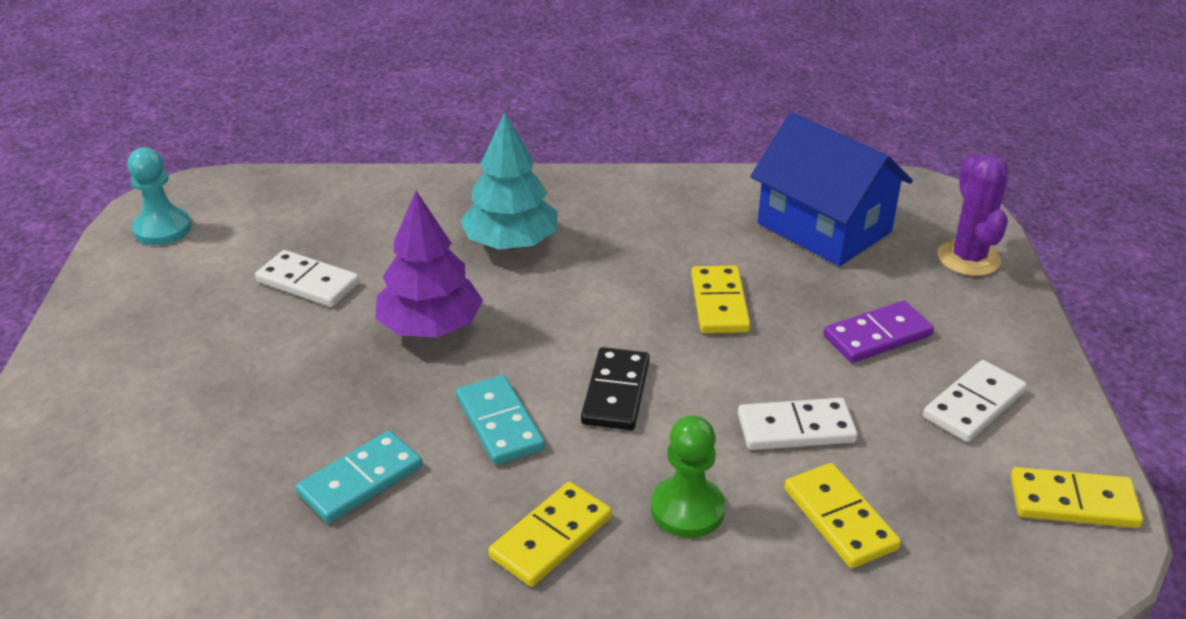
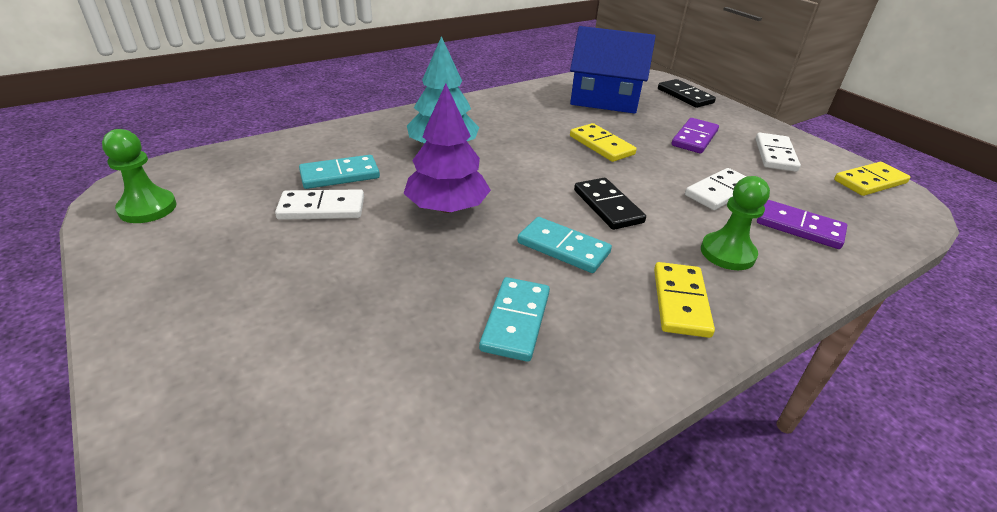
camera: 35 degrees left, 0 degrees up
(162, 229) = (147, 208): turquoise pawn -> green pawn
(363, 246) = (340, 175): none -> turquoise domino
(839, 519) = (799, 227): yellow domino -> purple domino
(968, 258) = (685, 96): purple cactus -> black domino

